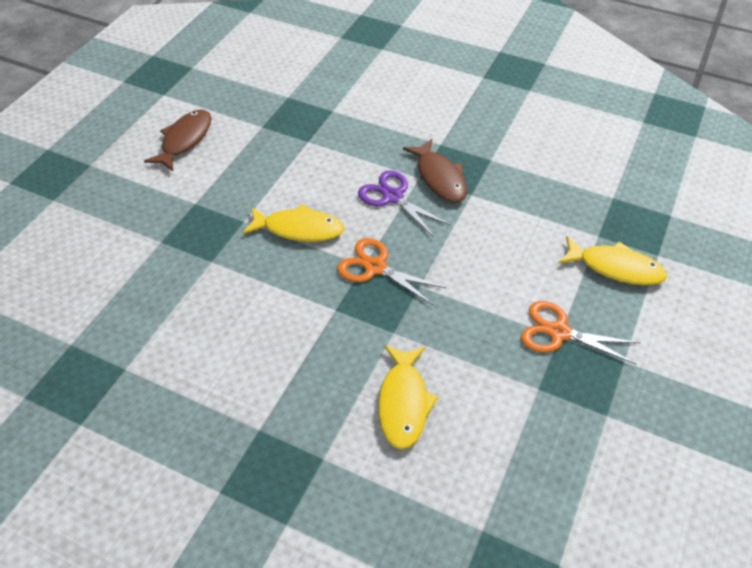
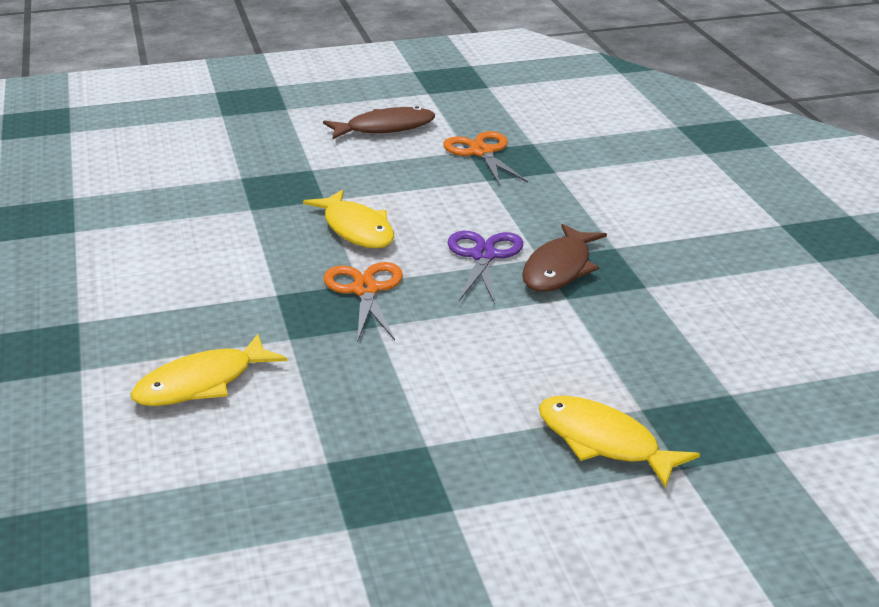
camera: 50 degrees right, 20 degrees down
(559, 332) = (433, 442): orange scissors -> orange scissors (482, 152)
(615, 267) = (604, 442): yellow fish -> yellow fish turned 150 degrees clockwise

